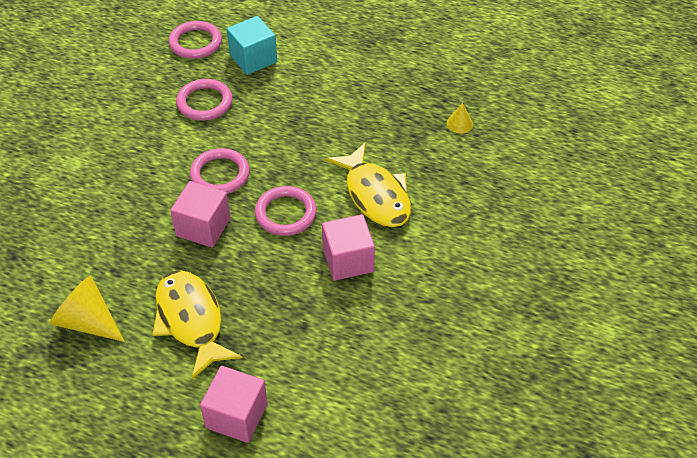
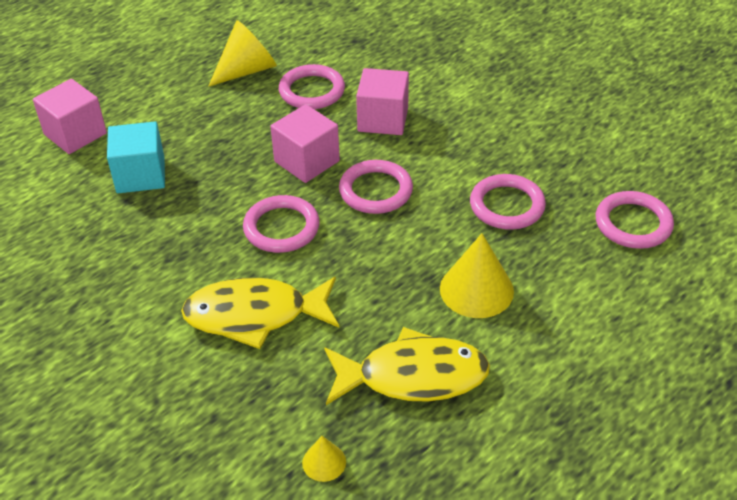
camera: 115 degrees right, 5 degrees down
(105, 259) = (312, 91): none -> pink ring
(191, 320) = (197, 129): yellow fish -> yellow fish (413, 376)
(253, 59) = (576, 272): turquoise cube -> turquoise cube (140, 175)
(292, 97) = (476, 289): none -> yellow cone
(348, 260) = (179, 258): pink cube -> pink cube (383, 119)

